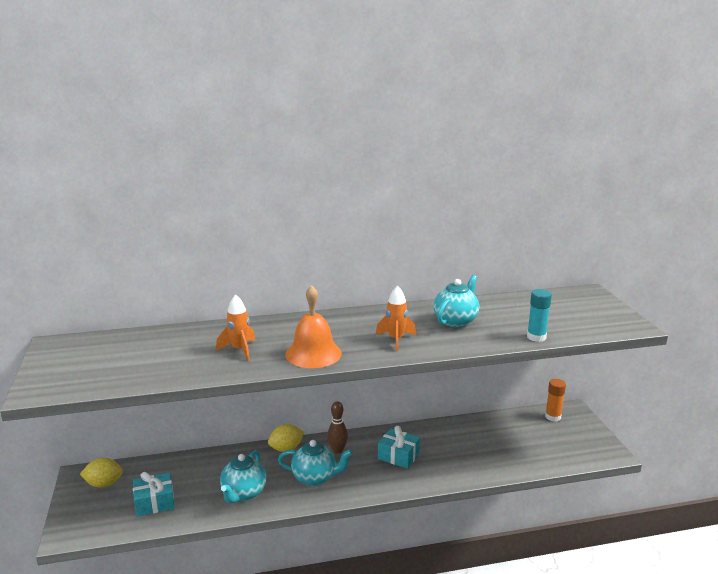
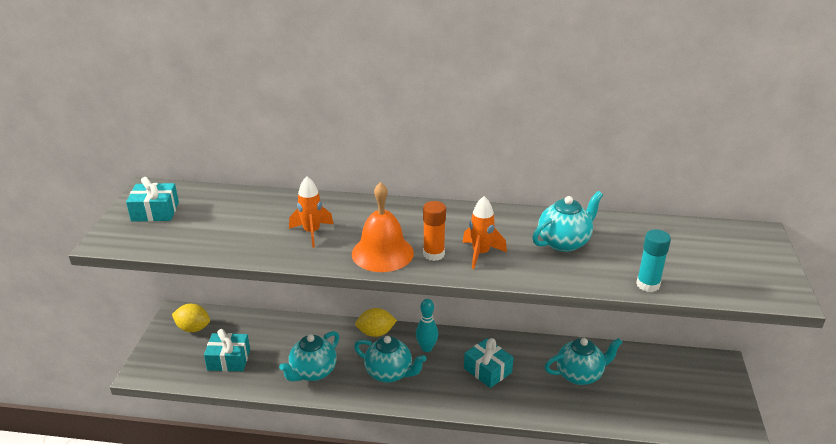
camera: 20 degrees right, 10 degrees up
(73, 360) = (155, 212): none -> turquoise gift
(337, 450) = (426, 348): brown bowling pin -> turquoise bowling pin
(474, 442) = (580, 375): none -> turquoise teapot
(553, 417) = (691, 366): orange glue stick -> orange glue stick (433, 254)

